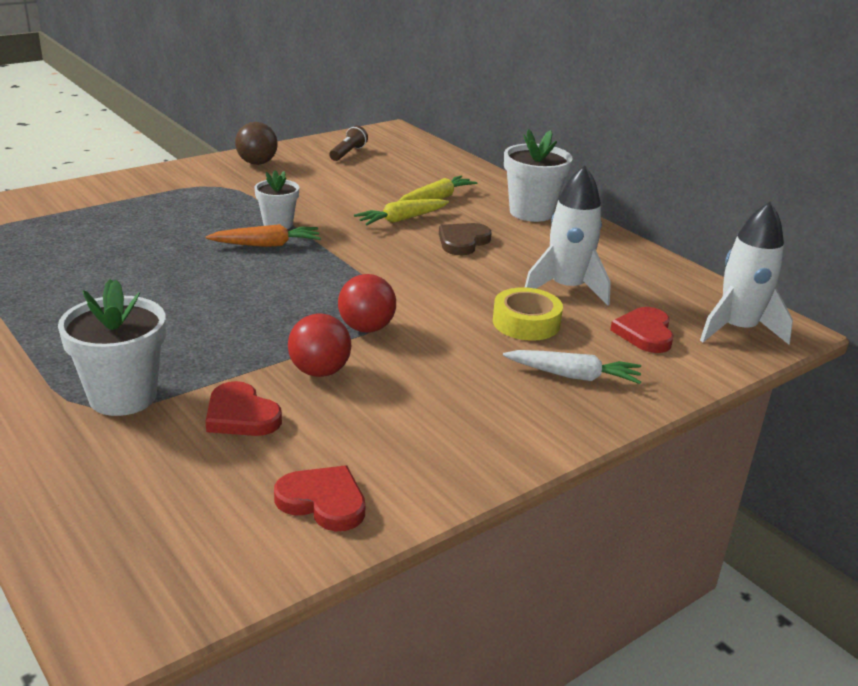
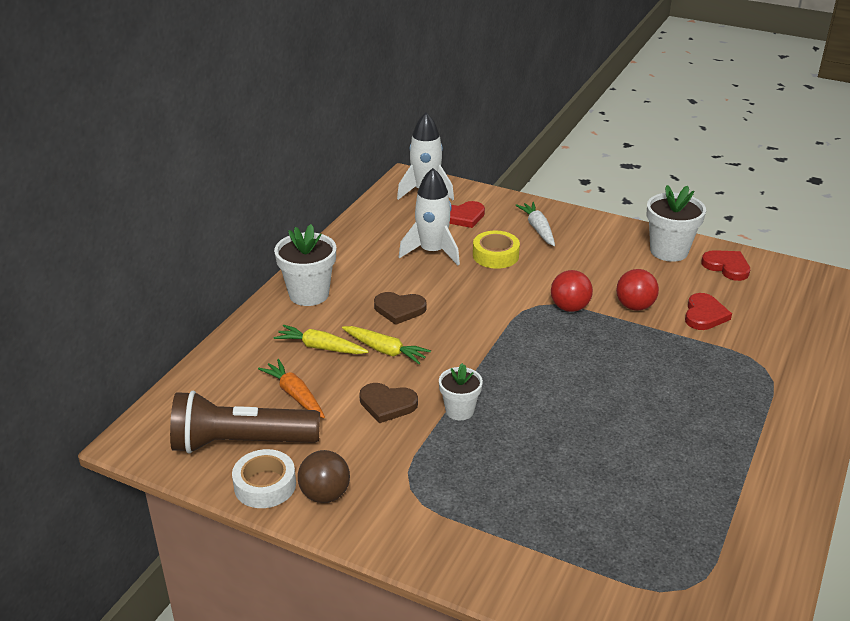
camera: 115 degrees left, 5 degrees up
(123, 397) = (744, 362): white flower pot -> white flower pot (669, 251)
(266, 245) = (503, 399): orange carrot -> orange carrot (295, 395)
(293, 151) = (265, 485): none -> white tape
(323, 501) = (726, 267): red heart -> red heart turned 135 degrees clockwise
(325, 202) = (387, 404): none -> brown heart
(348, 153) = (241, 443): brown flashlight -> brown flashlight, size x2.21

